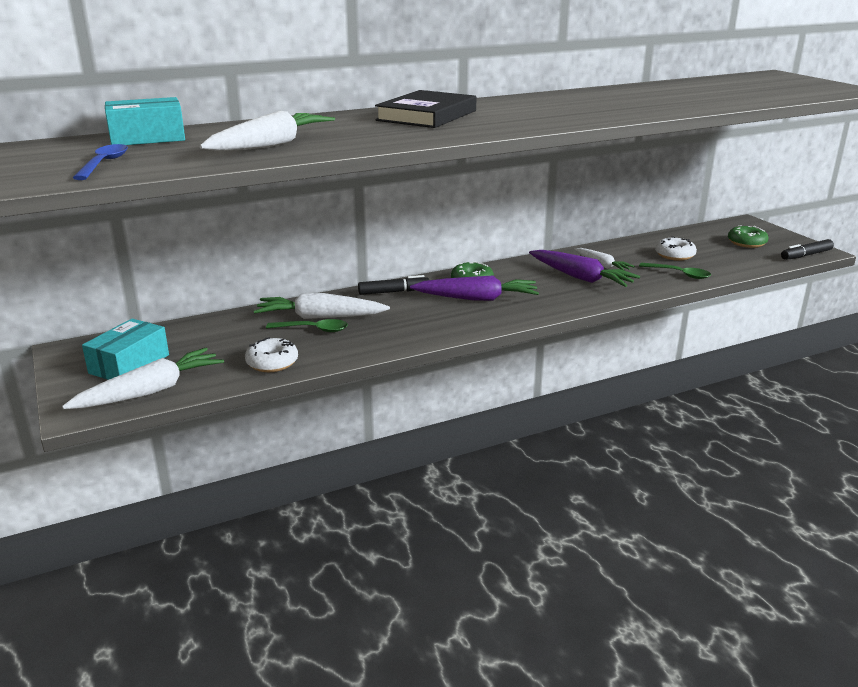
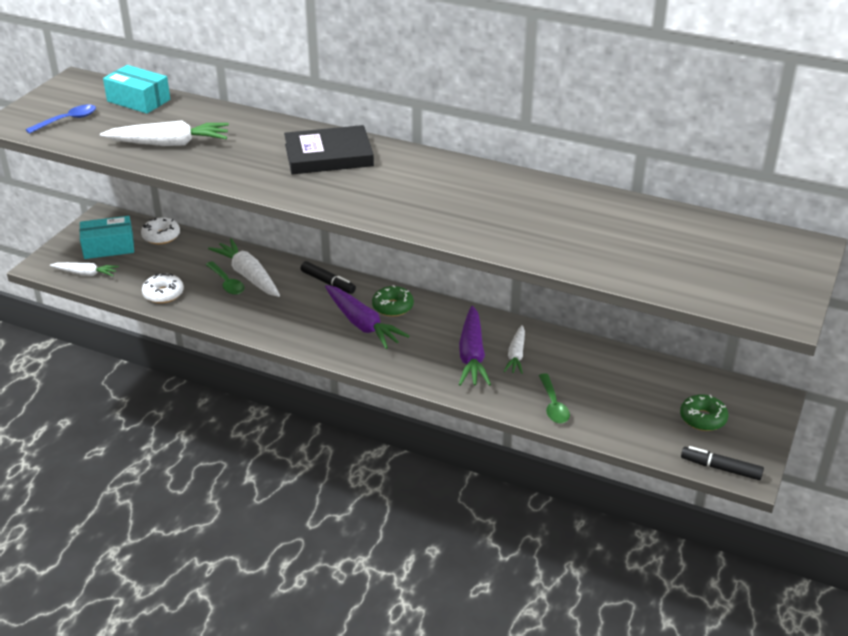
camera: 50 degrees right, 10 degrees up
(150, 391) = (85, 274): white carrot -> white carrot, size x0.61
(674, 255) = (600, 386): white donut -> white donut (161, 236)

